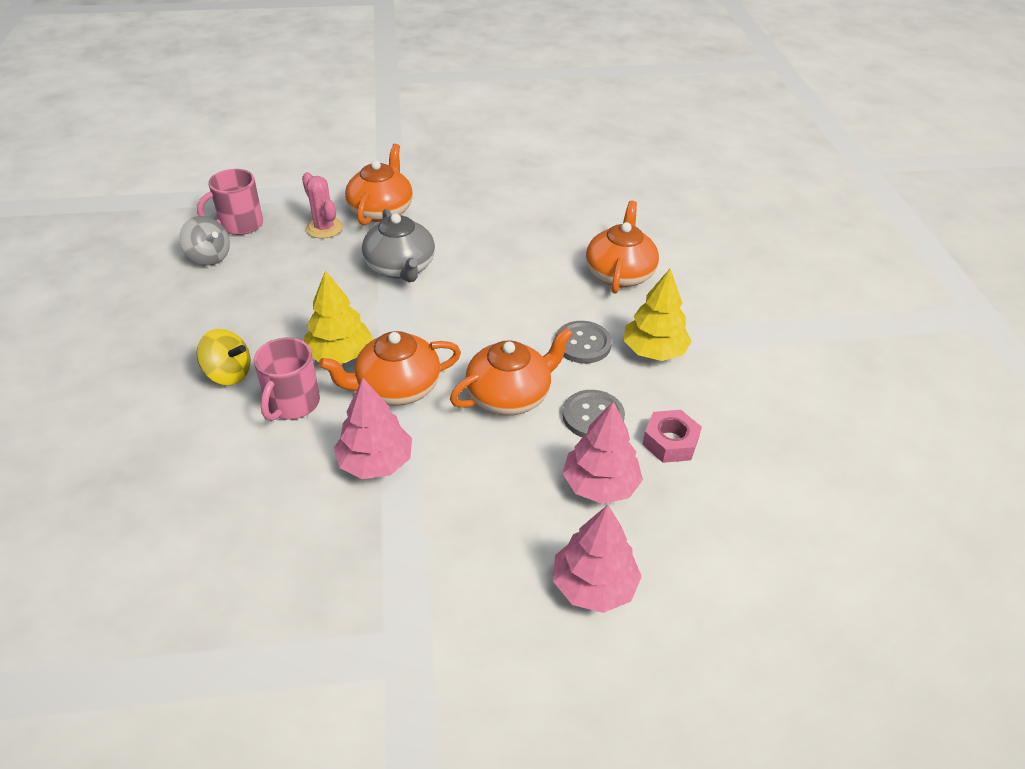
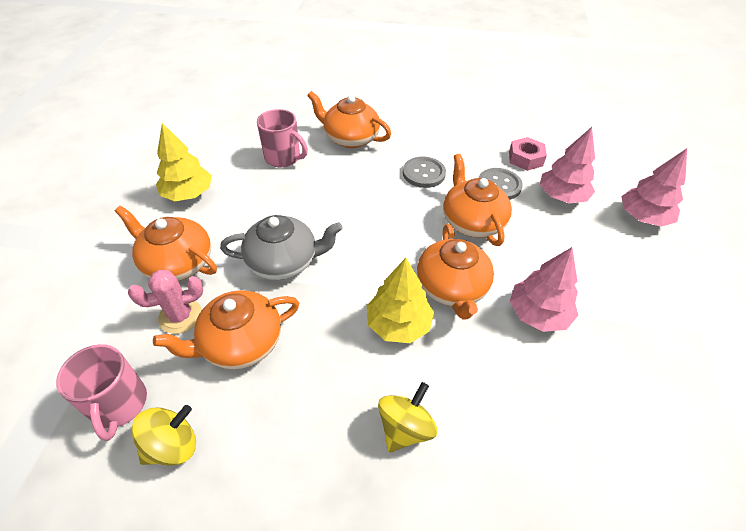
camera: 75 degrees left, 5 degrees up
(209, 257) = (172, 445): grey spinning top -> yellow spinning top
(292, 404) = (460, 370): pink mug -> pink mug (283, 158)
(302, 265) = (240, 343): none -> orange teapot
(654, 351) = (439, 144): yellow tree -> yellow tree (188, 194)

